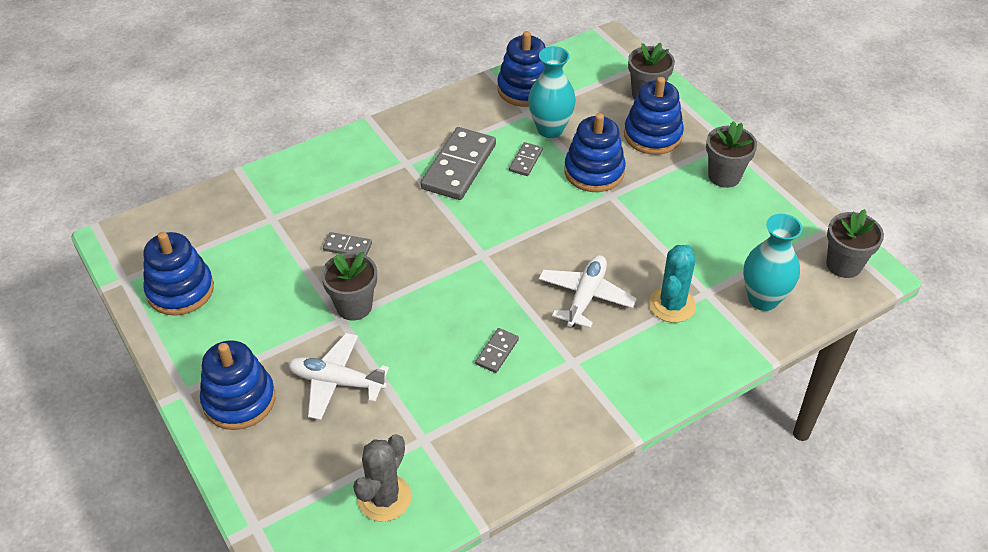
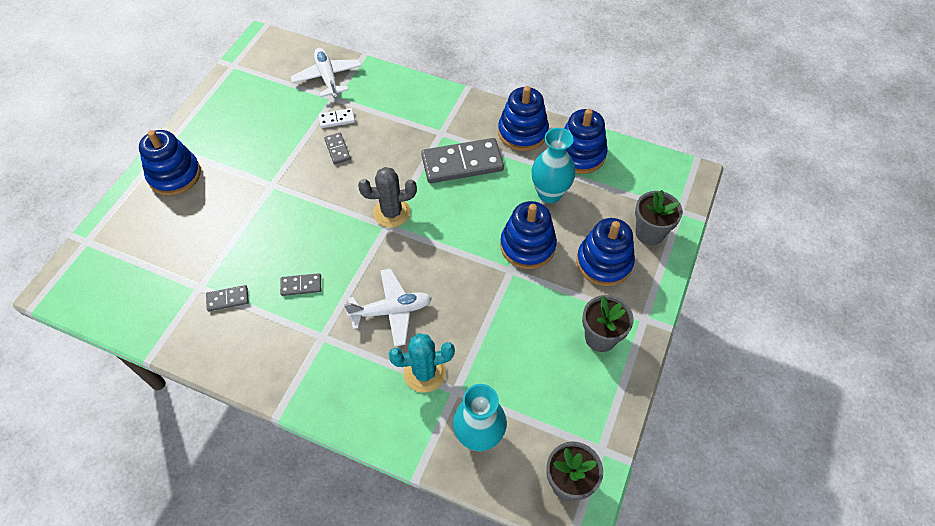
camera: 55 degrees right, 10 degrees up
(180, 290) = (242, 94): blue stacking toy -> blue stacking toy (522, 132)
(305, 229) = (337, 119): none -> white domino
(337, 382) = (218, 213): white plane -> white plane (327, 77)
(354, 306) = (288, 184): grey flower pot -> none
(384, 498) = (140, 294): grey cactus -> grey cactus (391, 212)
(526, 161) = (502, 198): grey domino -> grey domino (228, 299)

